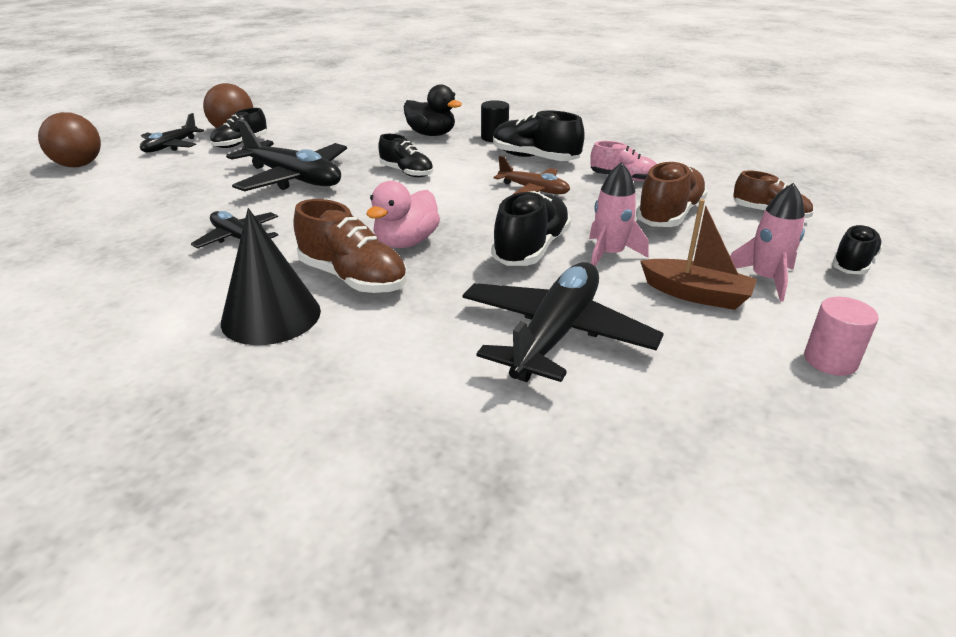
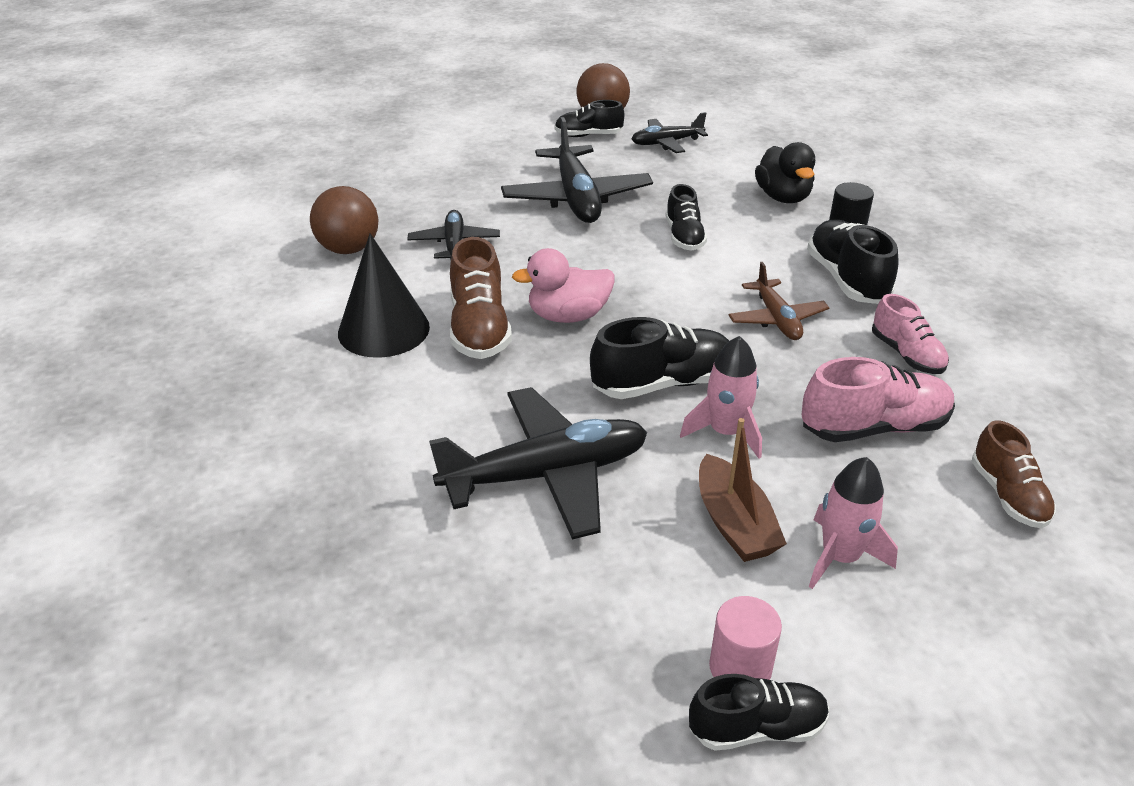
camera: 45 degrees right, 5 degrees up
(79, 165) = (442, 111): brown ball -> brown ball (349, 249)
(171, 146) = (530, 116): black plane -> black plane (666, 143)
(669, 215) = (874, 427): brown shoe -> pink shoe
(853, 263) = (989, 610): black shoe -> black shoe (757, 728)

